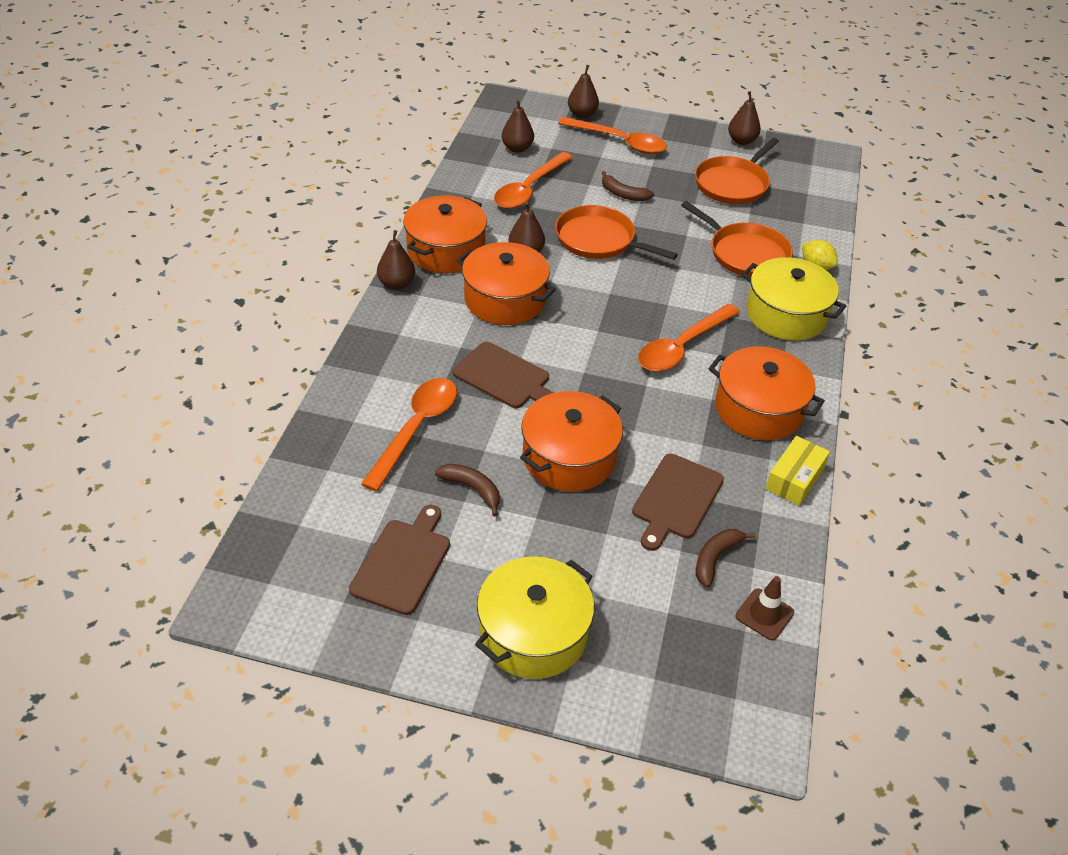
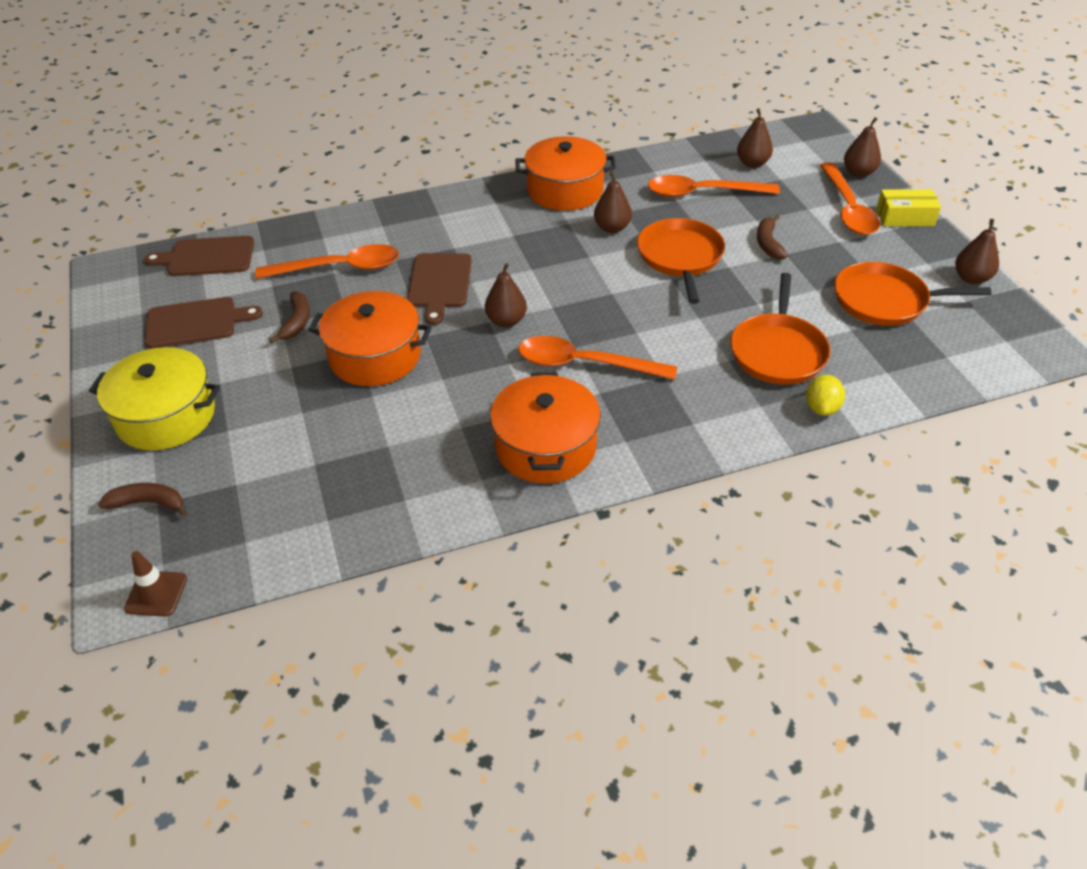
camera: 60 degrees right, 0 degrees up
(396, 284) = (496, 187): brown pear -> brown pear (506, 321)
(505, 299) = (537, 243): orange pot -> none
(676, 499) = (375, 437): brown cutting board -> brown cutting board (207, 257)
(715, 558) = (320, 490): brown banana -> brown banana (148, 503)
(764, 614) = (272, 548): brown traffic cone -> brown traffic cone (156, 593)
(786, 314) = (713, 414): yellow pot -> none
(794, 479) = (468, 507): yellow box -> yellow box (905, 217)

